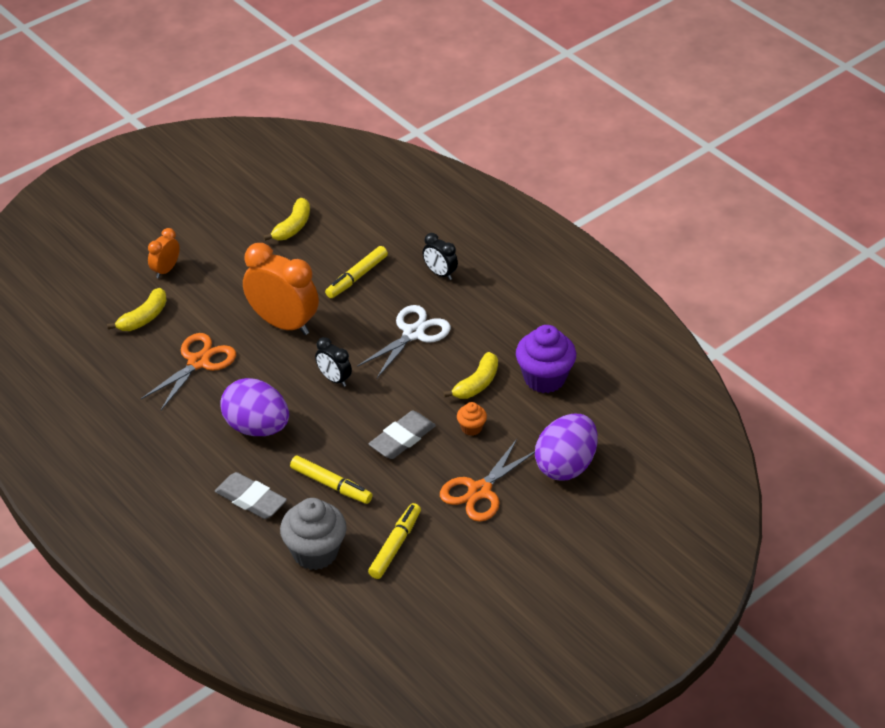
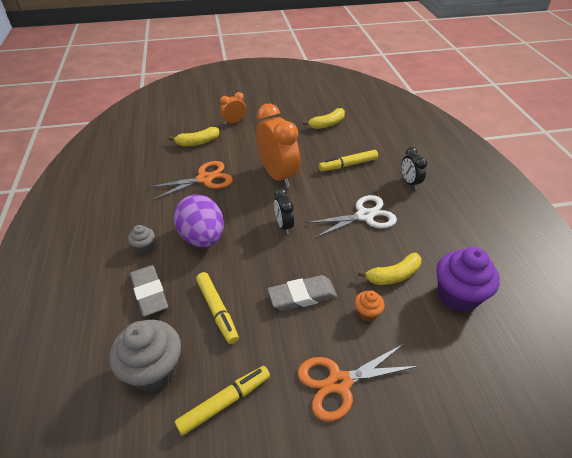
camera: 30 degrees right, 0 degrees up
(202, 462) = (144, 247): none -> grey cupcake
(565, 465) = (441, 397): purple egg -> none

